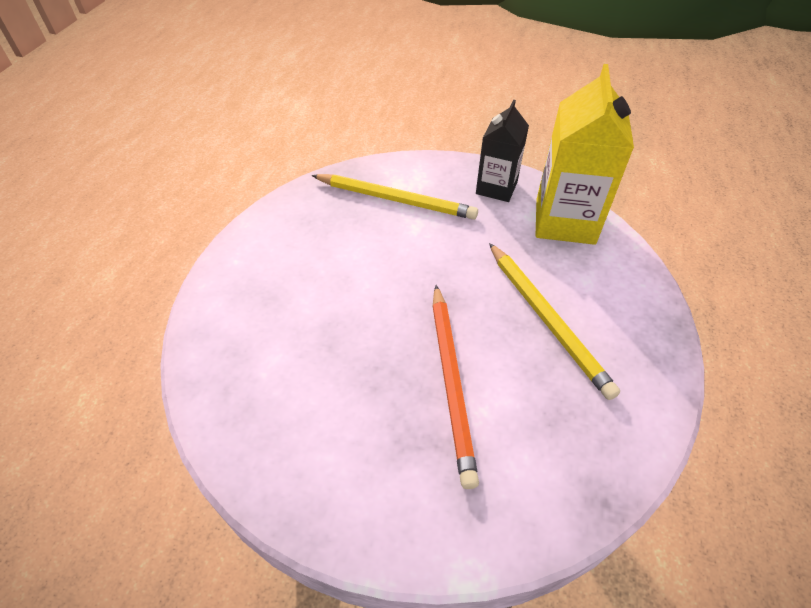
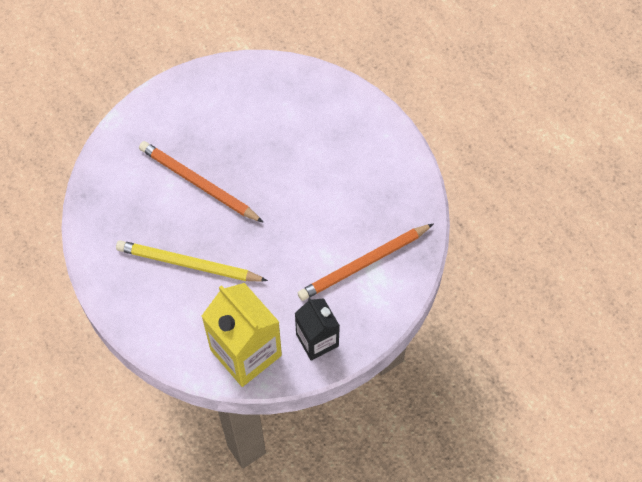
camera: 130 degrees right, 15 degrees up
(395, 199) = (364, 264): yellow pencil -> orange pencil

